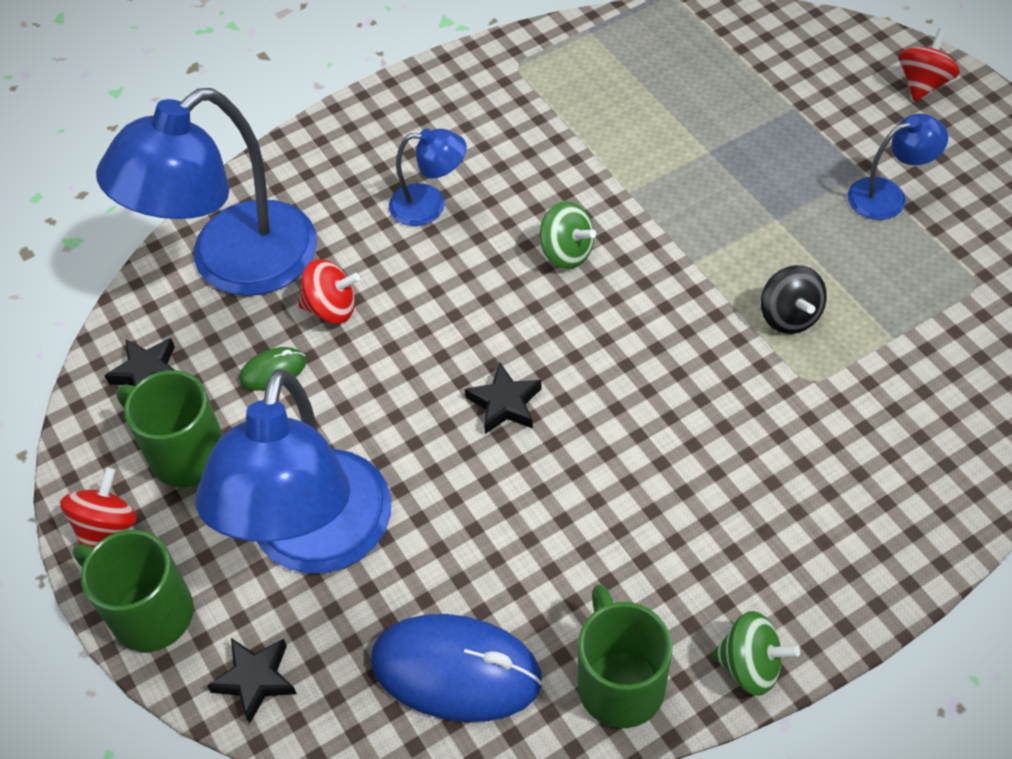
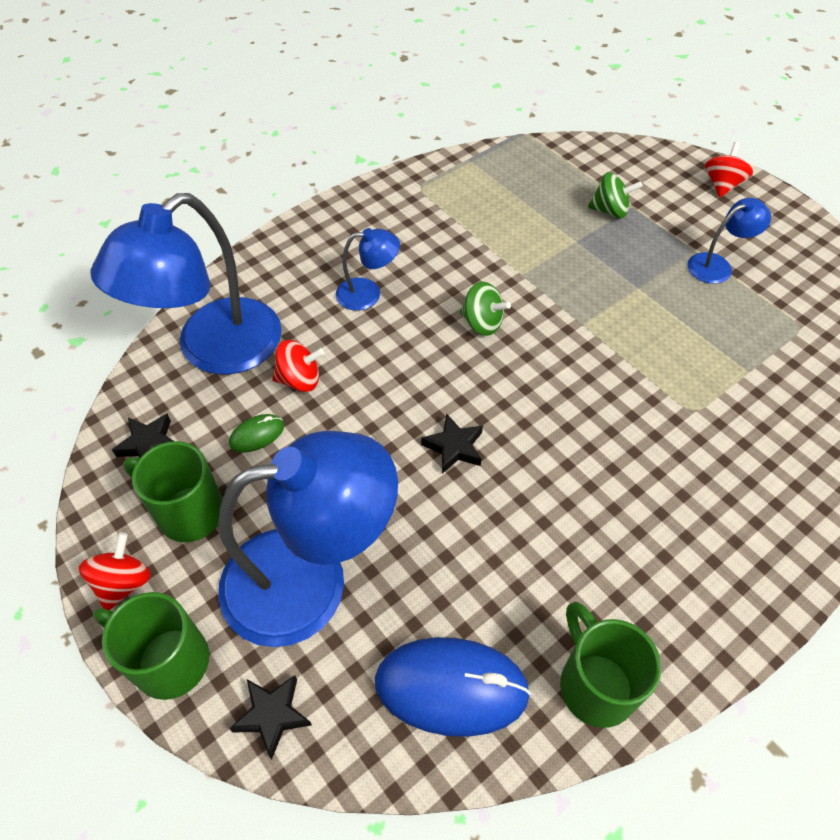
camera: 10 degrees left, 0 degrees up
(315, 540) = (310, 579): blue lamp -> blue lamp turned 105 degrees counterclockwise
(750, 666) = (701, 657): green spinning top -> green spinning top (610, 211)
(789, 316) = (665, 360): black spinning top -> none

